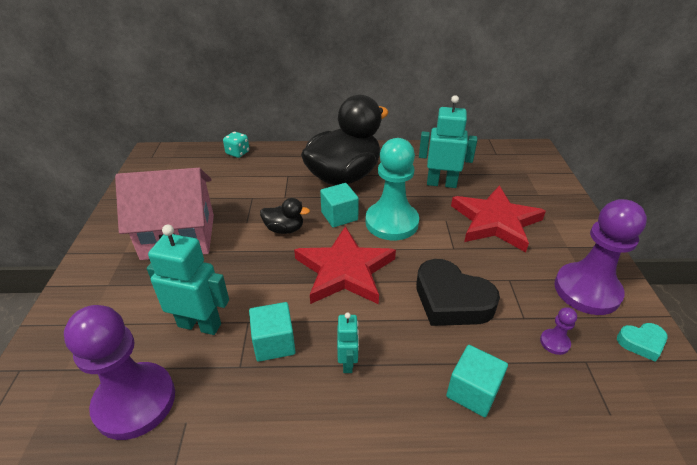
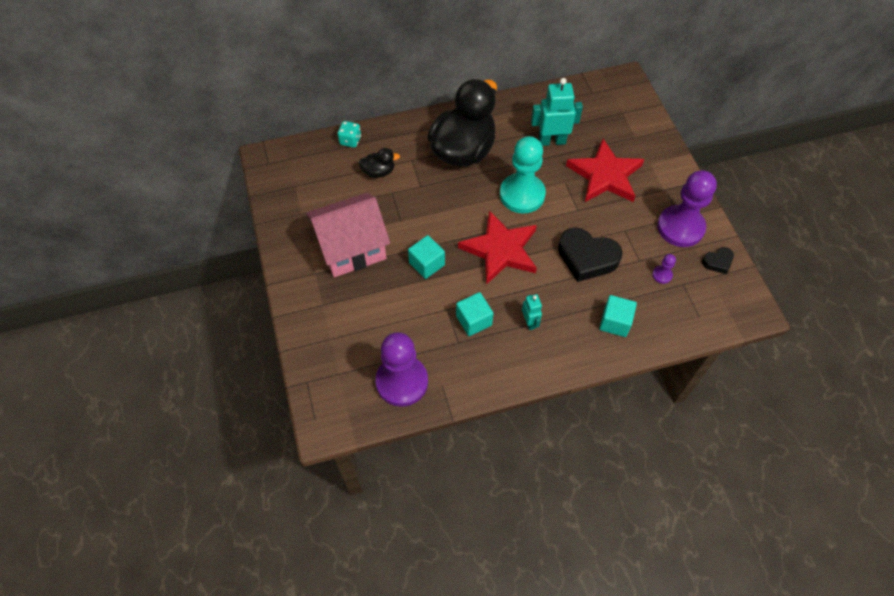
camera: 15 degrees left, 20 degrees up
(200, 325) = (414, 319): turquoise robot -> none
(284, 229) = (436, 221): black duck -> black duck (378, 172)
(339, 216) = (476, 197): turquoise cube -> turquoise cube (427, 264)
(641, 343) = (717, 262): turquoise heart -> black heart

